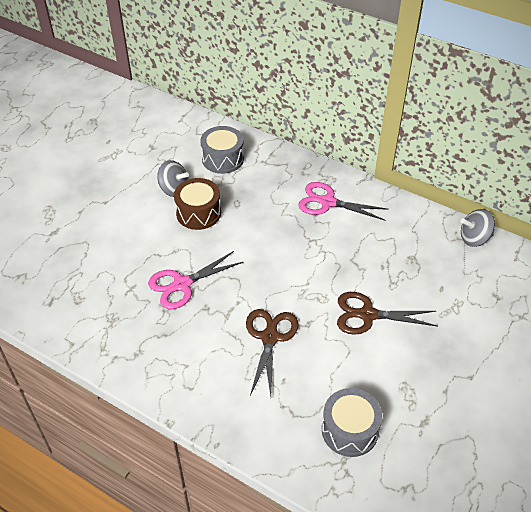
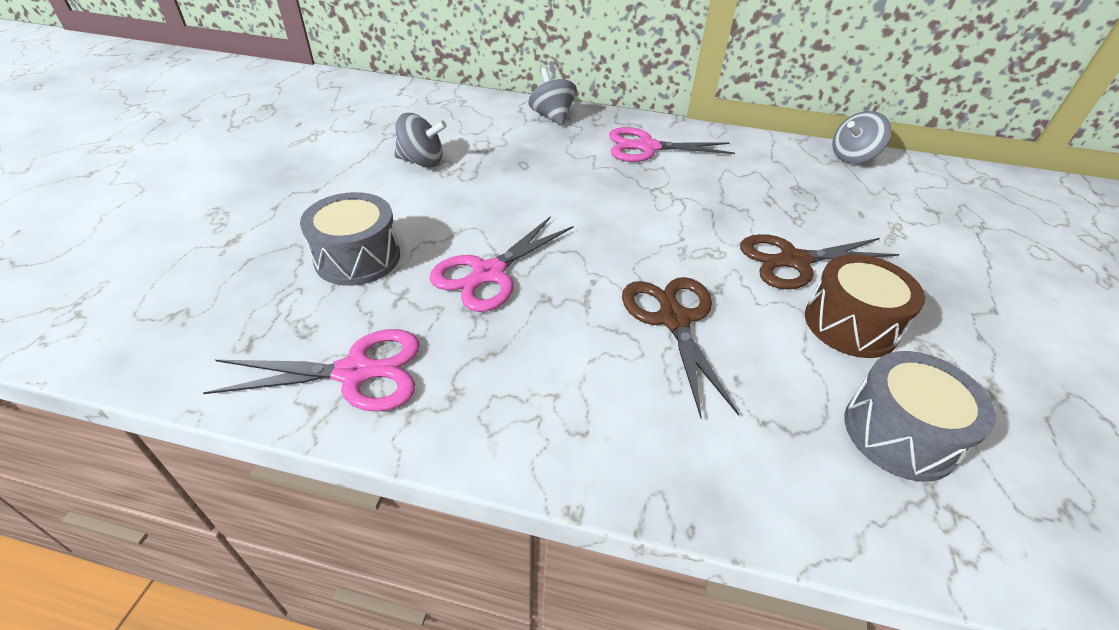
camera: 20 degrees left, 5 degrees down
(96, 329) = (356, 372): none -> pink scissors
(198, 213) = (472, 182): brown drum -> brown drum (850, 324)
(223, 159) = (478, 123): grey drum -> grey drum (357, 258)
(275, 161) = (552, 117): none -> grey spinning top

